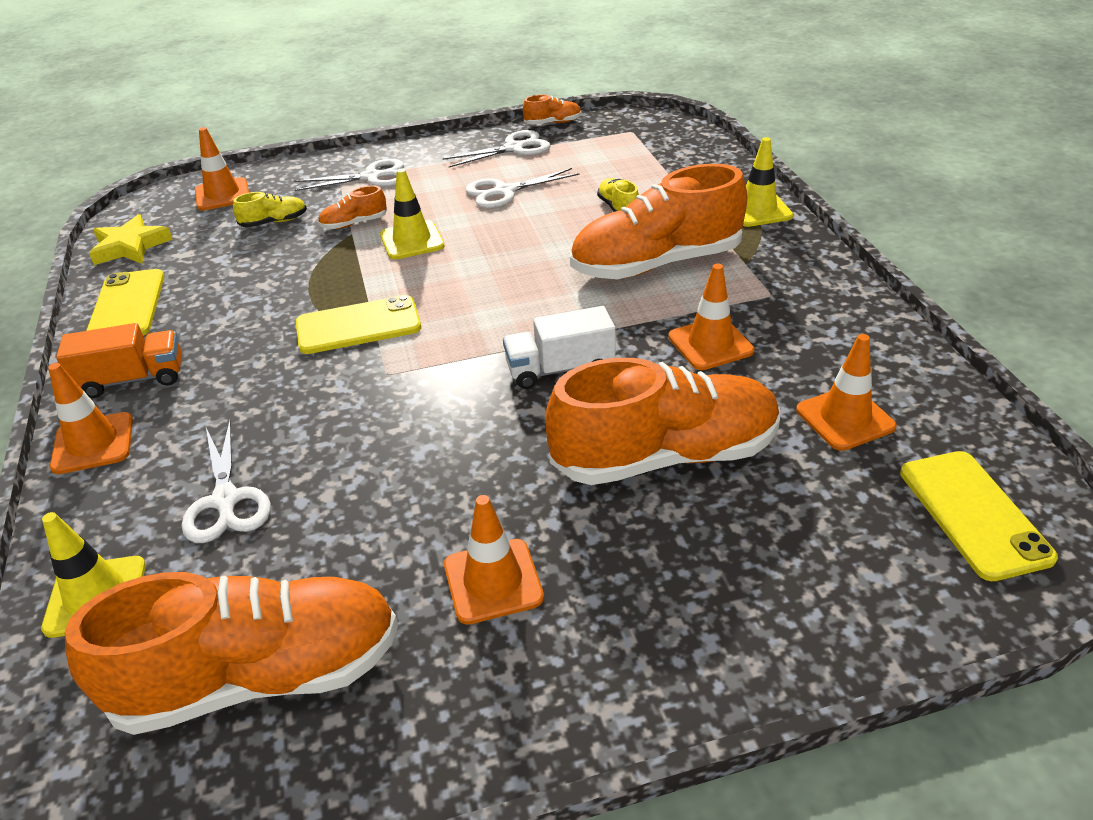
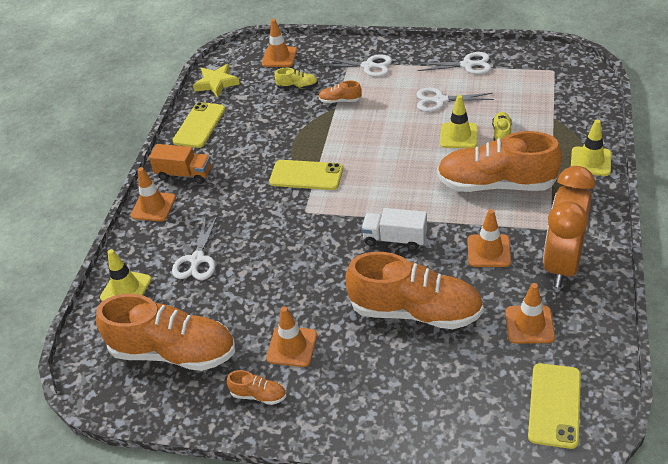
camera: 30 degrees right, 5 degrees up
(412, 241) = (365, 123): yellow traffic cone -> yellow traffic cone (458, 136)
(553, 123) = (506, 49): orange shoe -> orange shoe (259, 395)
(822, 330) = (562, 263): none -> orange clock

